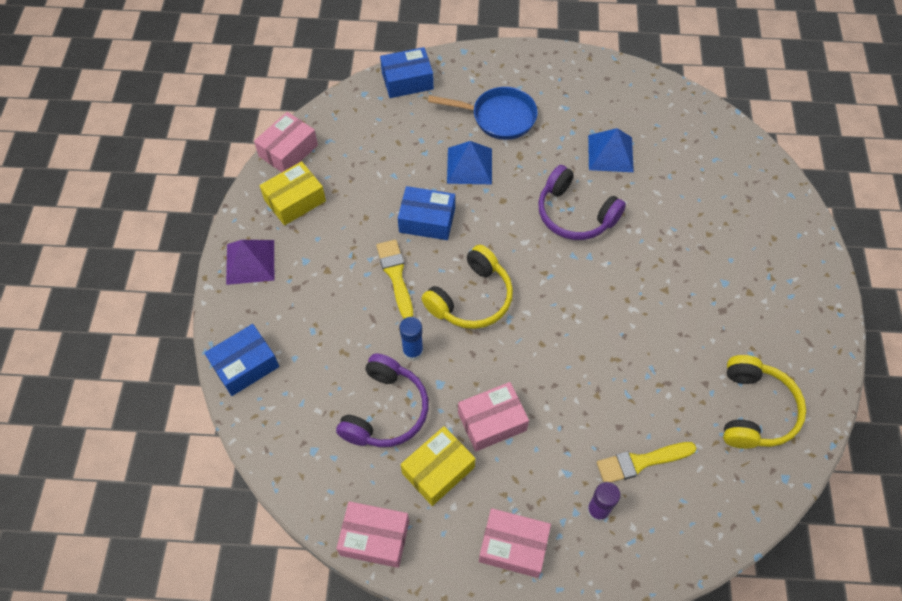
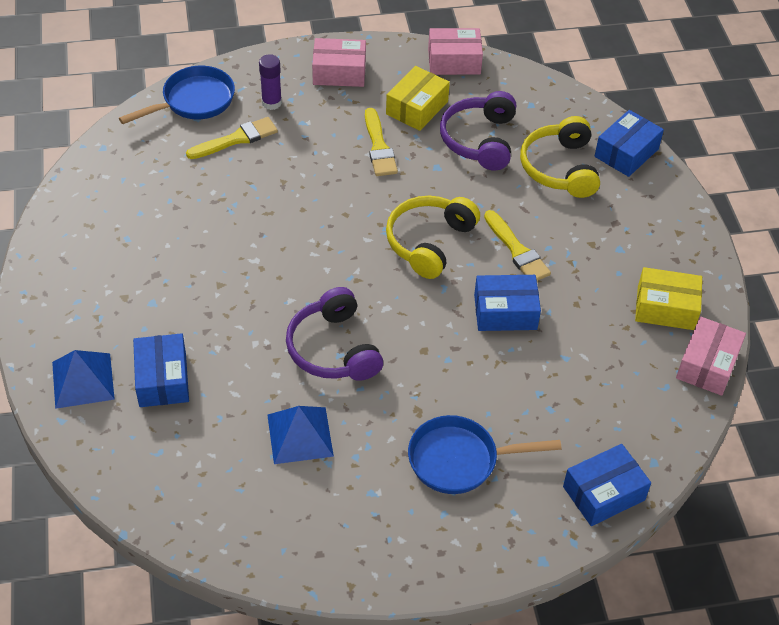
camera: 165 degrees right, 10 degrees down
(250, 262) = (676, 238): purple pyramid -> none
(295, 200) = (665, 308): yellow box -> yellow box turned 60 degrees clockwise
(413, 351) = (472, 188): blue glue stick -> none
(469, 165) = (477, 386): blue pyramid -> blue pyramid (83, 380)
(492, 421) = (379, 147): pink box -> yellow brush
(575, 214) = (333, 349): purple headphones -> purple headphones turned 135 degrees counterclockwise
(686, 531) = (193, 101): none -> blue pan
(714, 213) = (162, 379): none -> blue box
(754, 410) = (127, 192): yellow headphones -> yellow headphones (560, 168)

